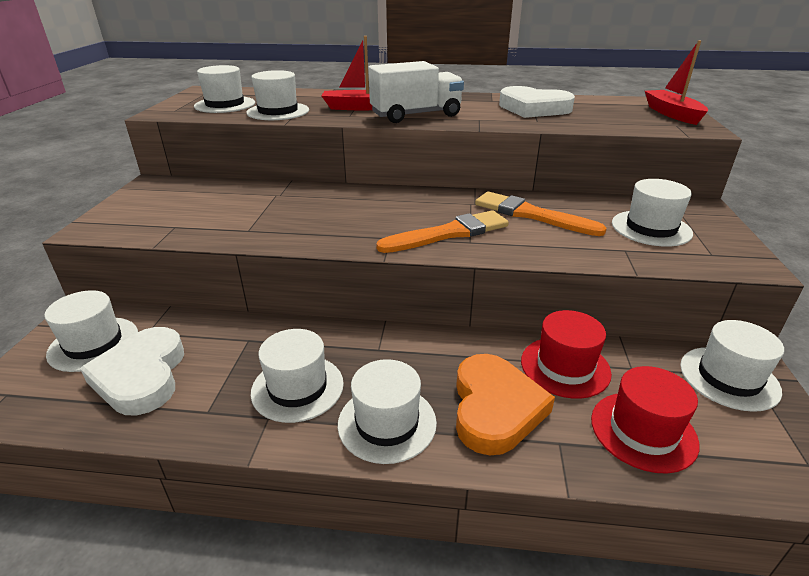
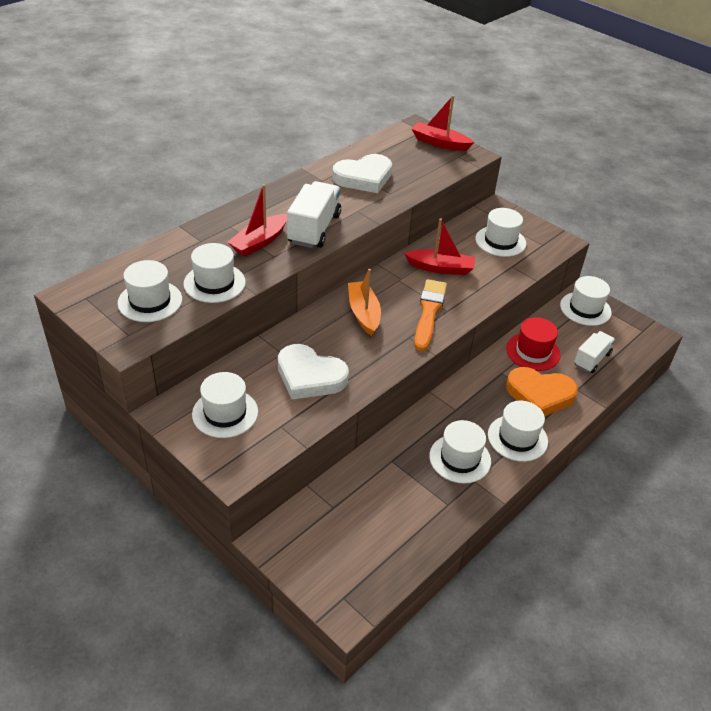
camera: 55 degrees left, 10 degrees up
(93, 344) = (320, 539): white hat -> white hat (225, 413)
(141, 376) = (385, 524): white heart -> white heart (310, 376)
(390, 206) = (363, 313): none -> orange boat
(495, 408) = (539, 395): orange heart -> orange heart turned 150 degrees clockwise
(531, 215) = (440, 268): orange brush -> red boat
(643, 431) = (591, 359): red hat -> white truck

